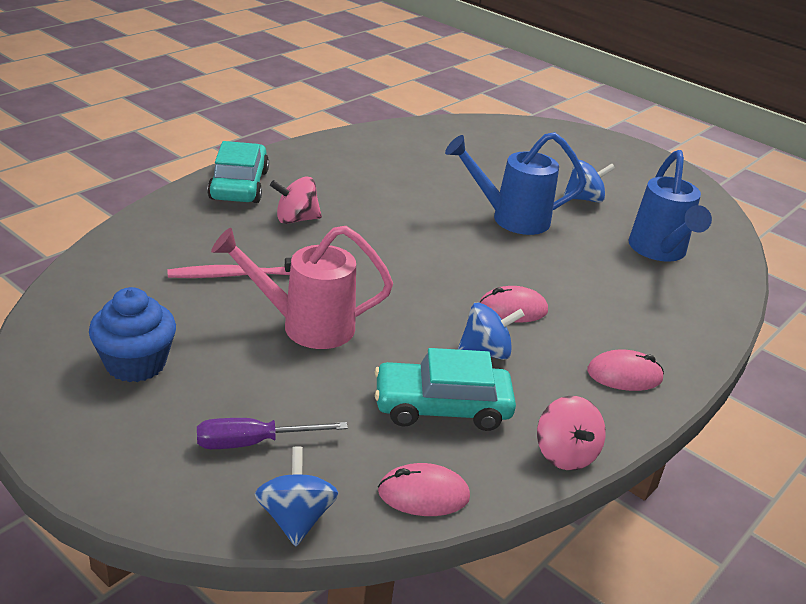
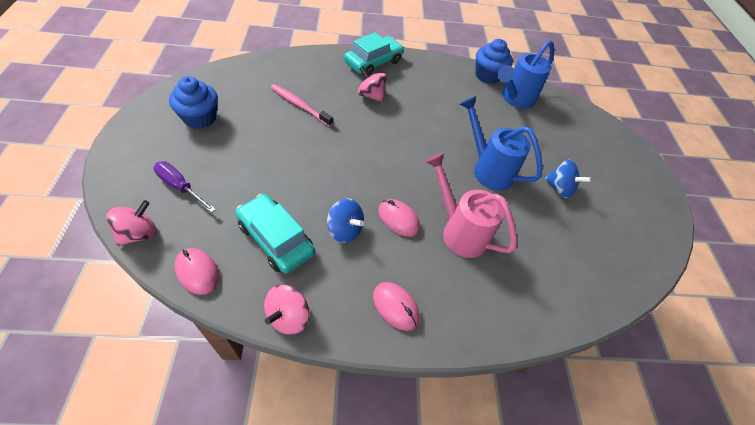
camera: 45 degrees right, 20 degrees up
(295, 518) = (139, 233): blue spinning top -> pink spinning top
(305, 326) = (287, 150): pink watering can -> pink watering can (459, 230)
(376, 136) = (487, 75): none -> blue cupcake
(659, 252) = (554, 256): blue watering can -> blue watering can (514, 99)

